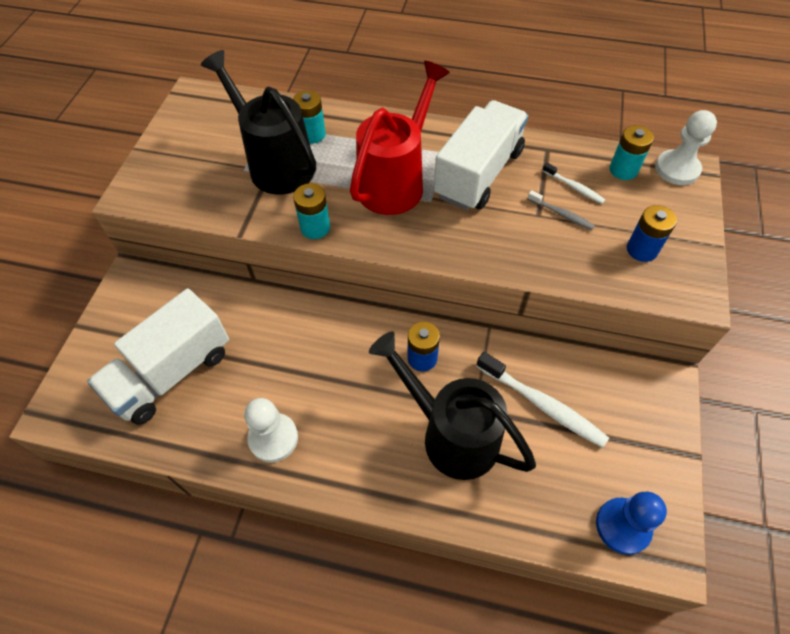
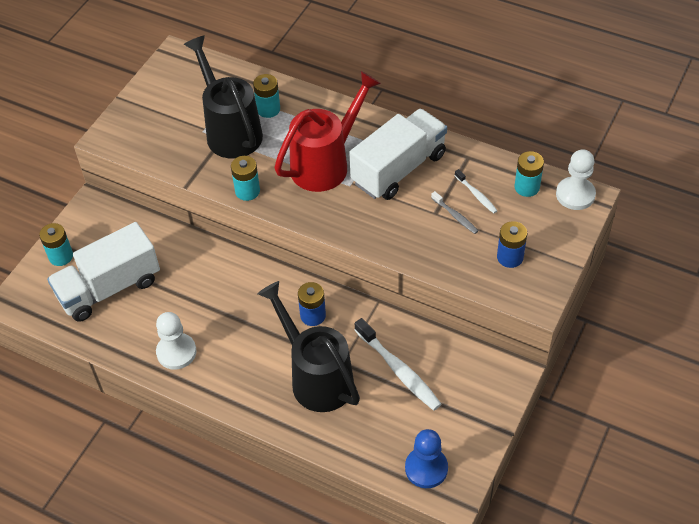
camera: 15 degrees right, 5 degrees down
(104, 345) = (61, 256): none -> turquoise battery

